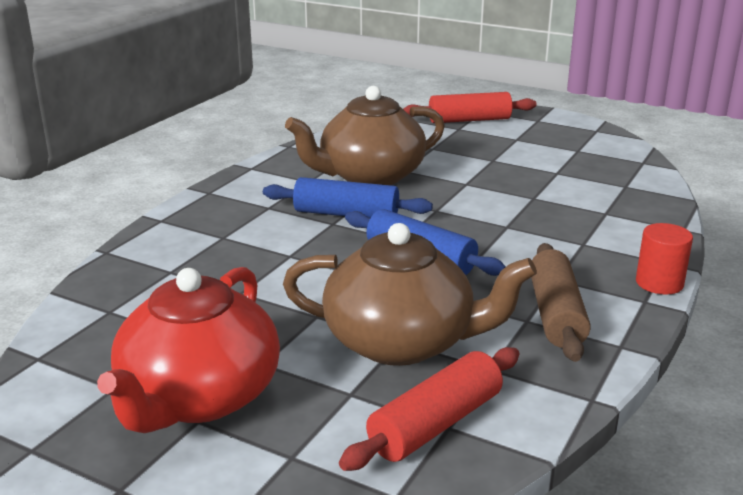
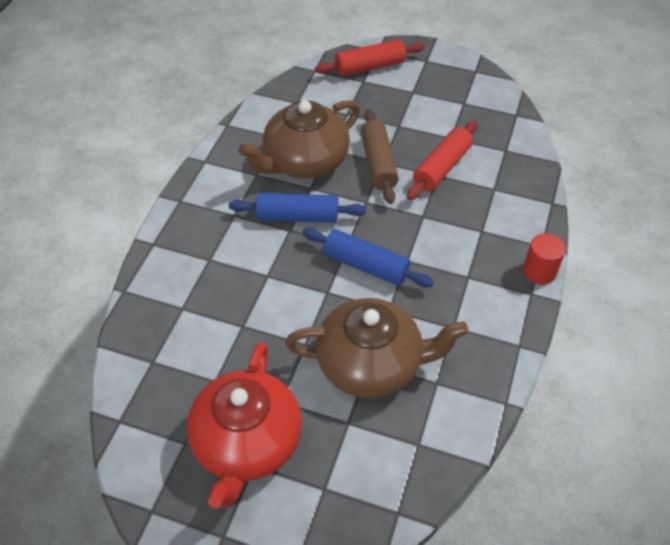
camera: 10 degrees left, 25 degrees up
(436, 424) = (409, 443): red rolling pin -> red rolling pin (442, 167)
(556, 314) = (472, 317): brown rolling pin -> brown rolling pin (378, 163)

